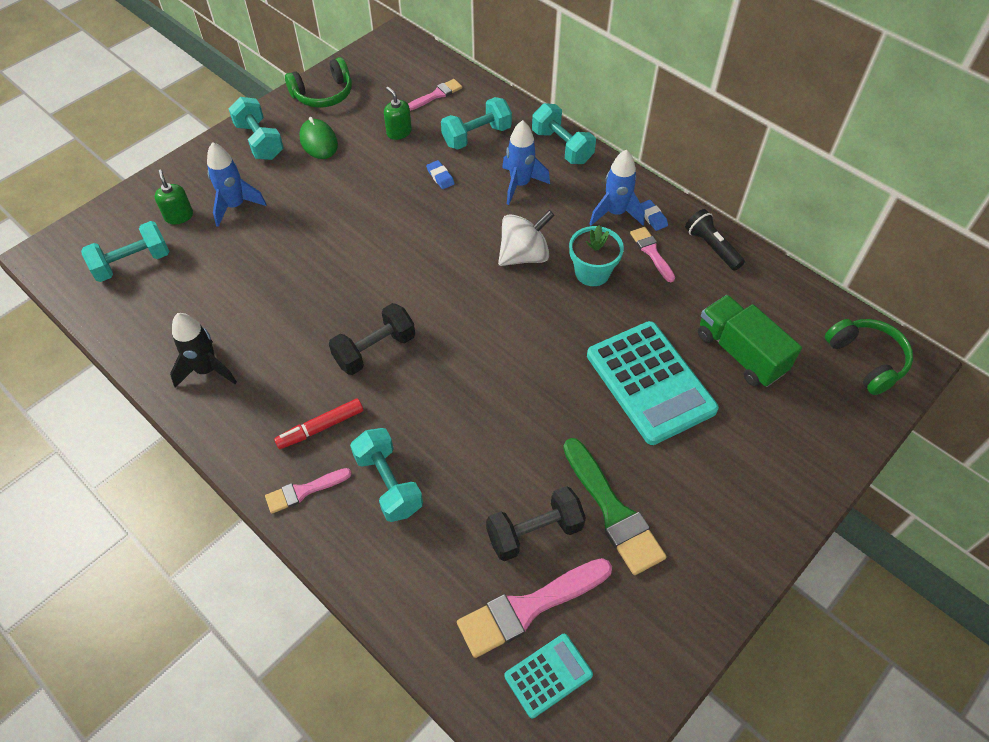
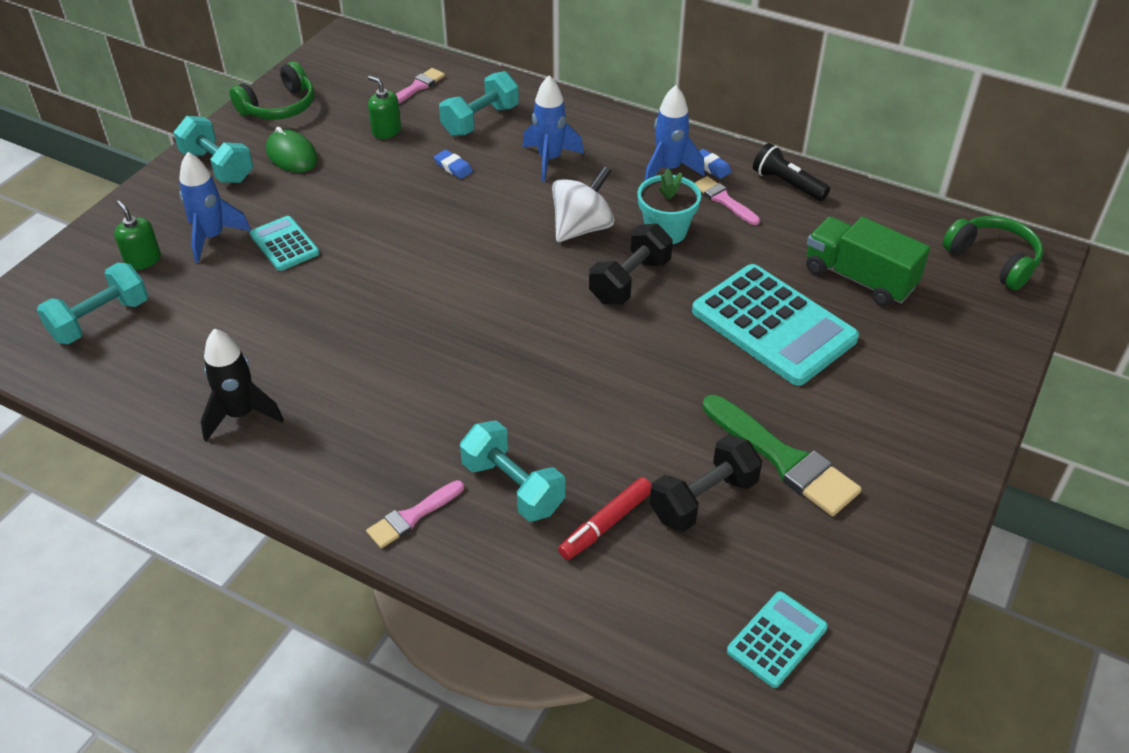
camera: 15 degrees left, 10 degrees down
(287, 223) = (284, 244): none -> turquoise calculator
(320, 427) = (407, 446): red marker -> red marker (605, 524)
(375, 350) = (443, 354): black dumbbell -> black dumbbell (630, 281)
(528, 608) = (727, 577): pink brush -> none
(562, 147) = (583, 115): turquoise dumbbell -> none

